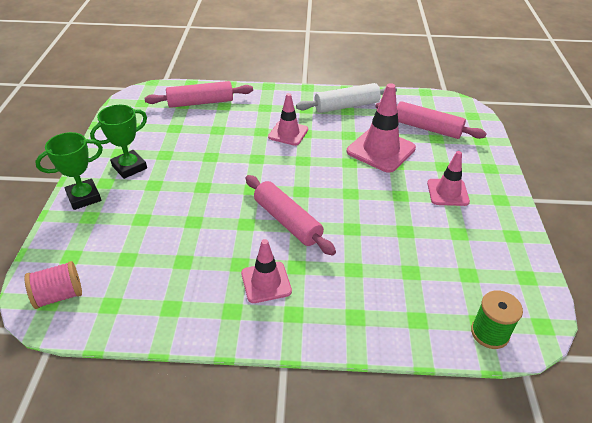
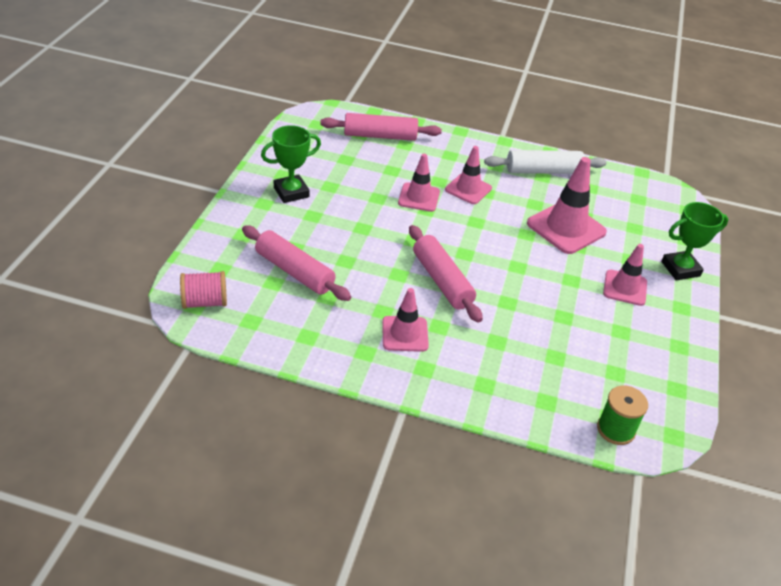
camera: 10 degrees right, 0 degrees up
(84, 197) = (240, 214): green trophy -> green trophy (680, 269)
(247, 149) = (419, 197): none -> pink traffic cone
(427, 128) = (628, 214): pink rolling pin -> pink rolling pin (294, 271)

